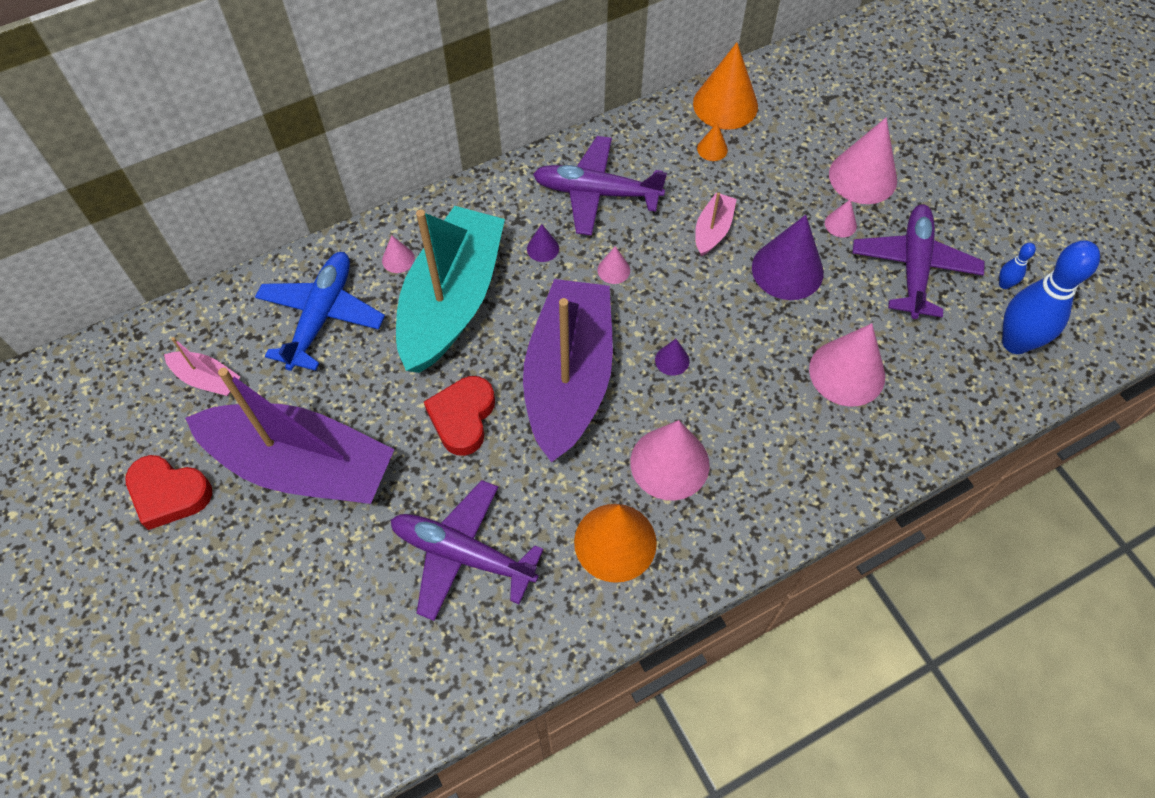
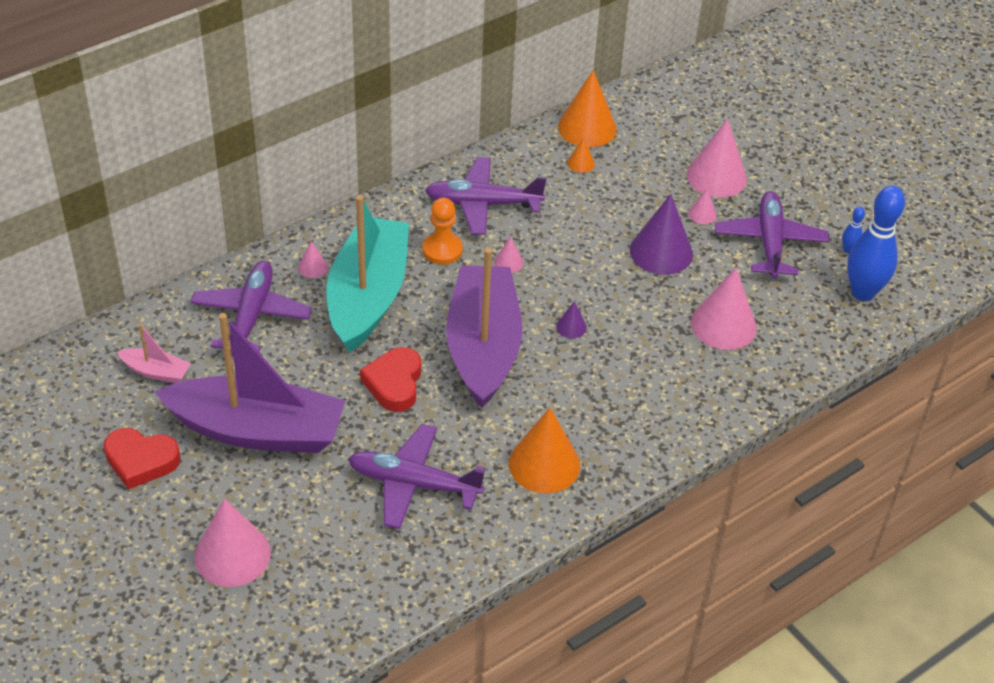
camera: 10 degrees left, 15 degrees down
(322, 315) = (251, 315): blue plane -> purple plane
(543, 248) = (442, 250): purple cone -> orange pawn
(669, 463) = (581, 403): pink cone -> pink cone (232, 555)
(712, 230) = (591, 226): pink boat -> none

